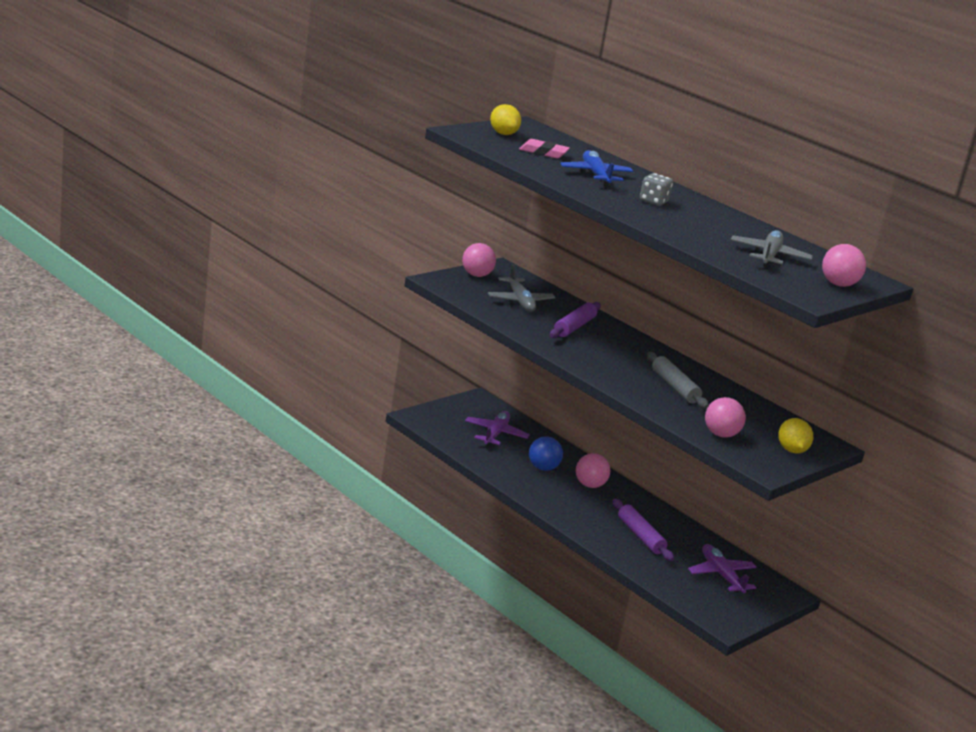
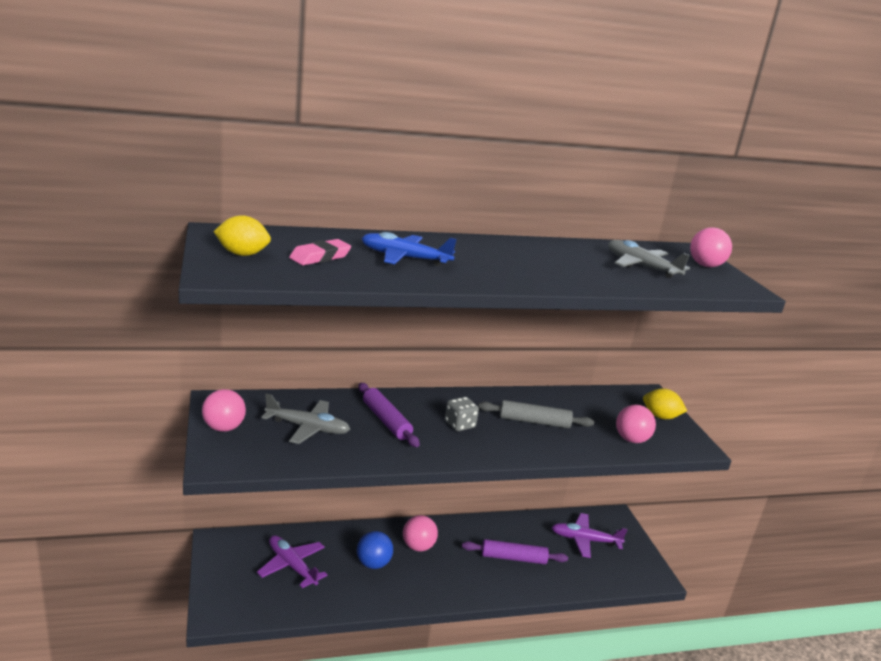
camera: 60 degrees left, 0 degrees up
(653, 201) = (491, 260): grey dice -> grey dice (460, 425)

